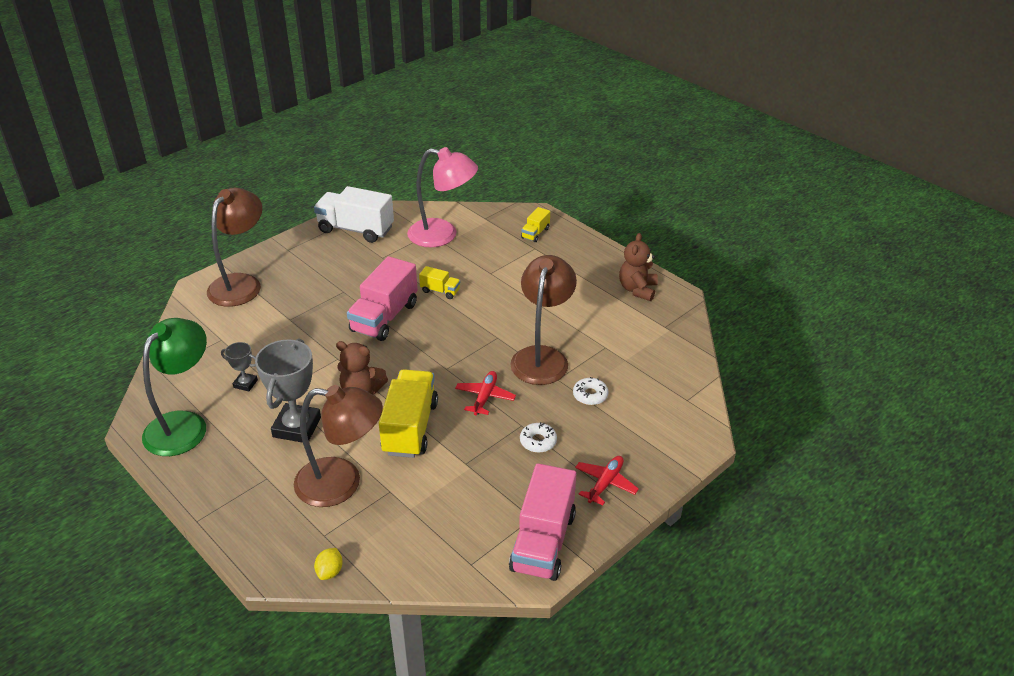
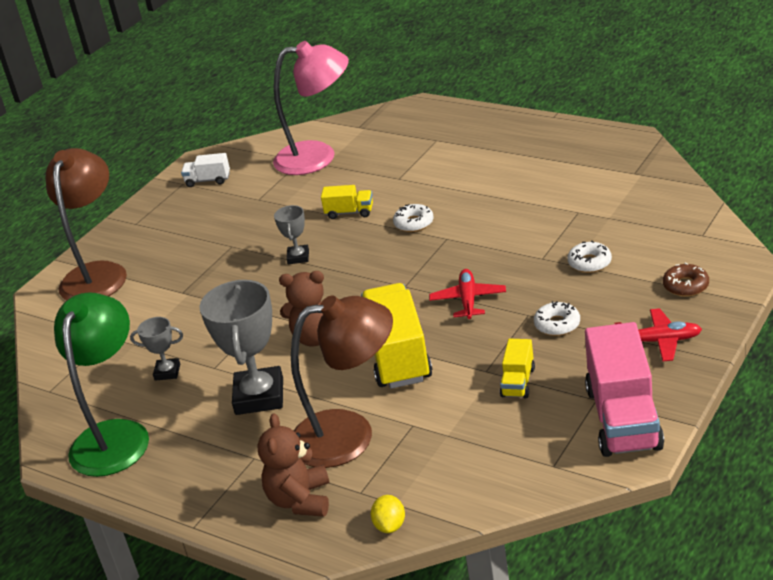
camera: 10 degrees left, 5 degrees down
(356, 229) = (208, 180): white truck -> white truck, size x0.48
(384, 317) = (298, 257): pink truck -> grey trophy
(481, 316) = (414, 223): none -> white donut
(535, 233) = (428, 125): yellow truck -> yellow truck (518, 382)
(542, 357) = (511, 242): brown lamp -> none
(605, 483) = (659, 341): red plane -> red plane turned 75 degrees clockwise
(637, 289) = (581, 147): brown teddy bear -> brown teddy bear (300, 500)
(650, 441) = (685, 286): none -> brown donut

